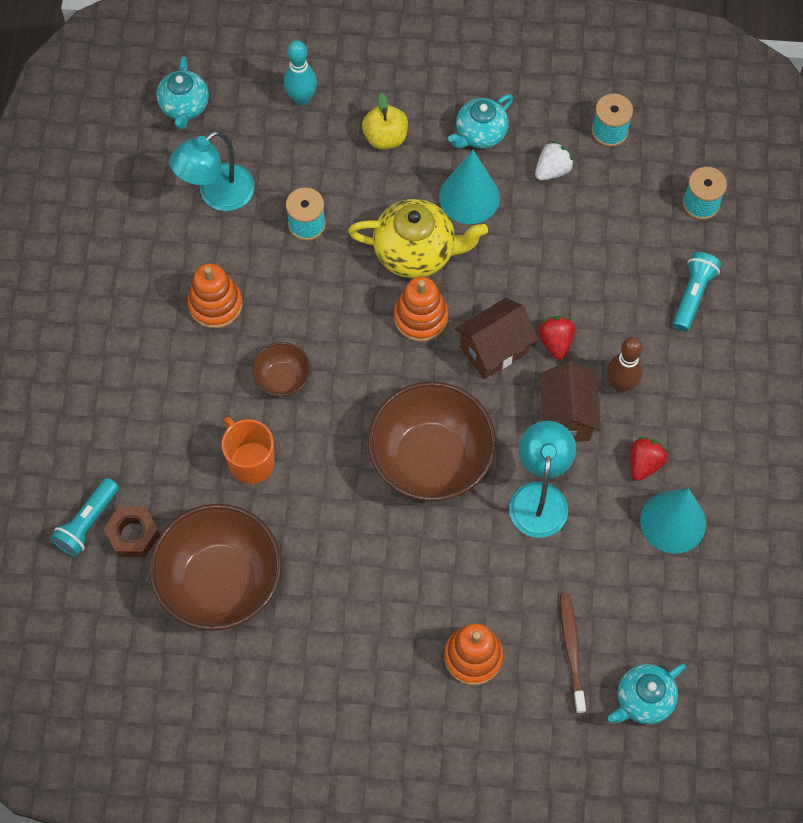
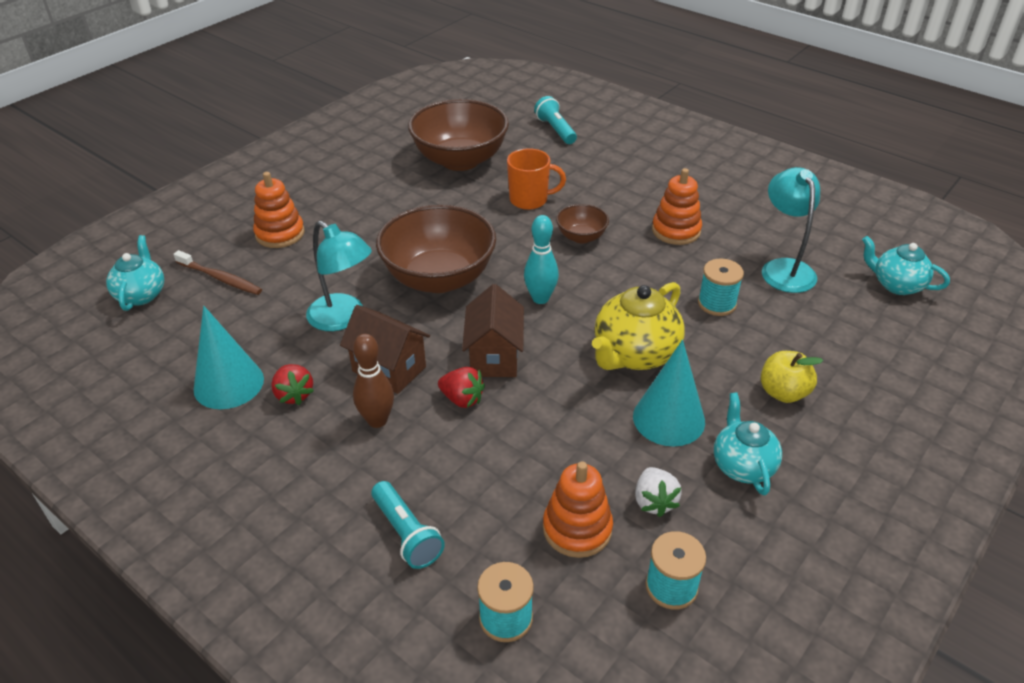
camera: 125 degrees right, 25 degrees down
(133, 534) = (529, 142): brown nut -> none
(301, 98) = (867, 357): turquoise bowling pin -> turquoise bowling pin (540, 298)
(420, 317) = (566, 328): orange stacking toy -> orange stacking toy (577, 528)

